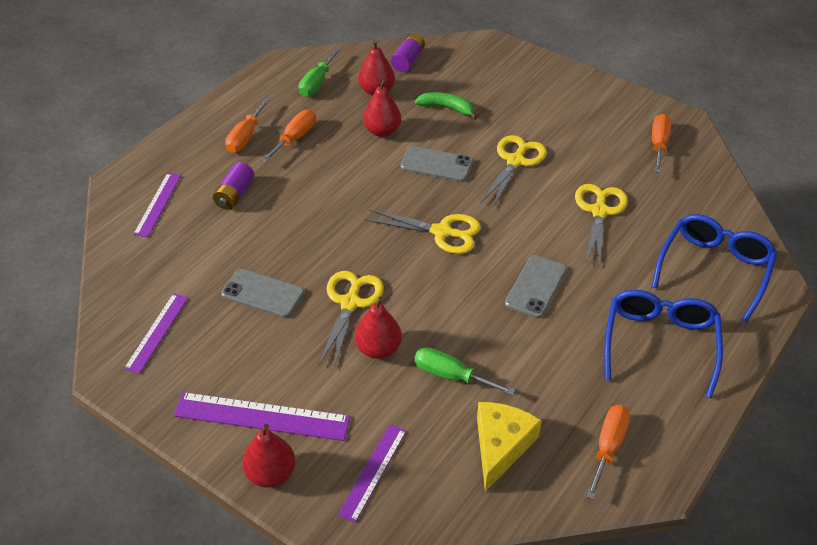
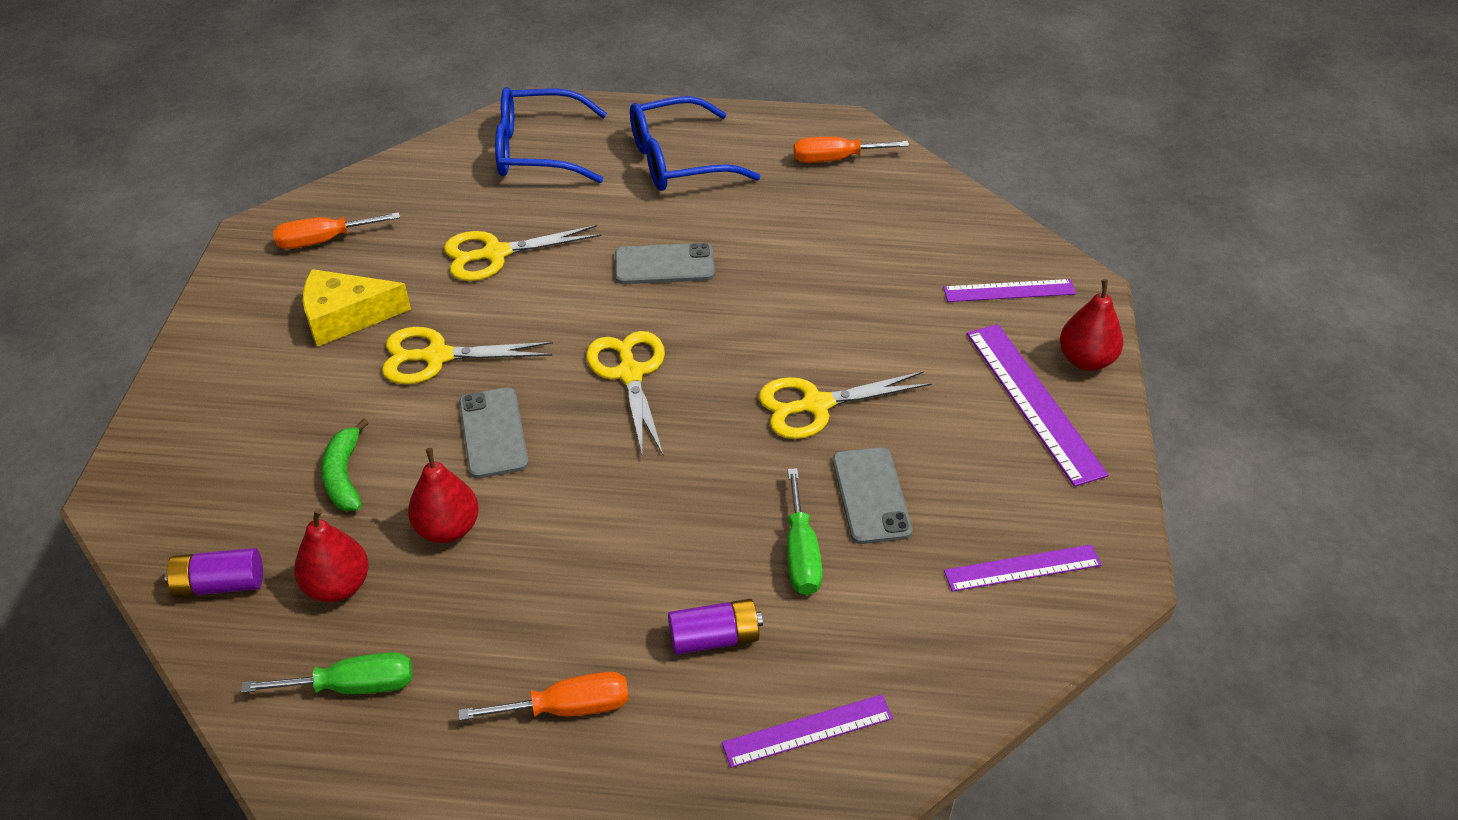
camera: 120 degrees left, 0 degrees up
(295, 138) = (530, 634): orange screwdriver -> none
(378, 349) = (861, 351): red pear -> none
(451, 376) = (846, 282): green screwdriver -> green screwdriver (801, 553)
(501, 446) = (897, 221): yellow cheese -> yellow cheese (346, 317)

